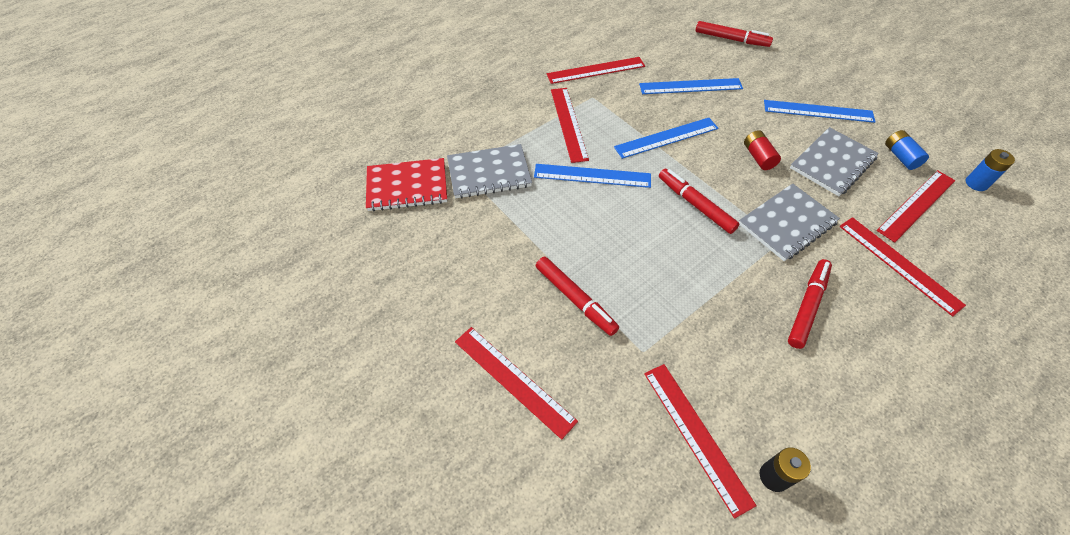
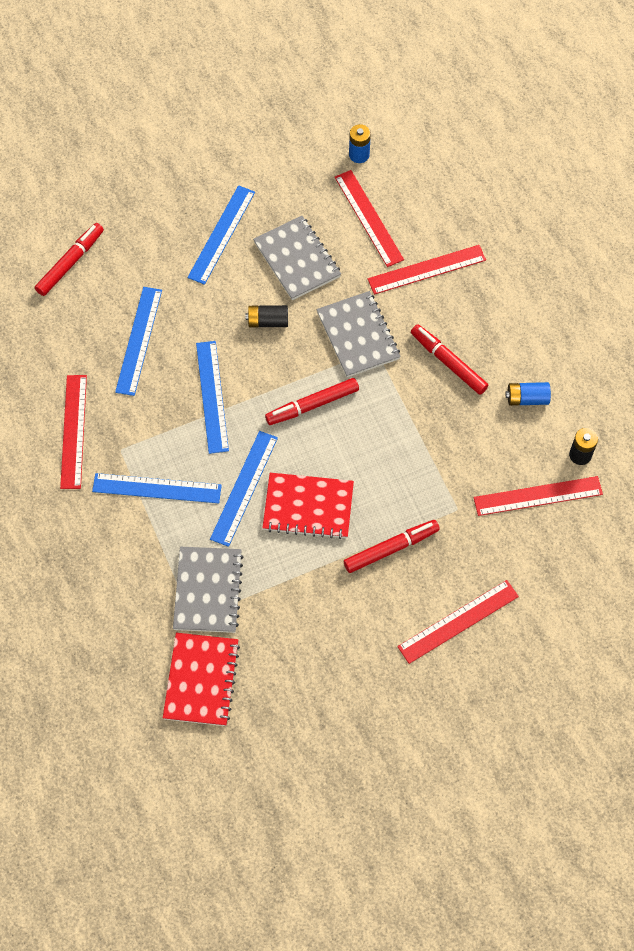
camera: 75 degrees left, 10 degrees up
(568, 123) = (157, 488): red ruler -> blue ruler
(592, 224) = (308, 507): none -> red notebook
(758, 157) = (267, 321): red battery -> black battery
(900, 156) = (307, 196): blue battery -> blue battery (527, 399)

